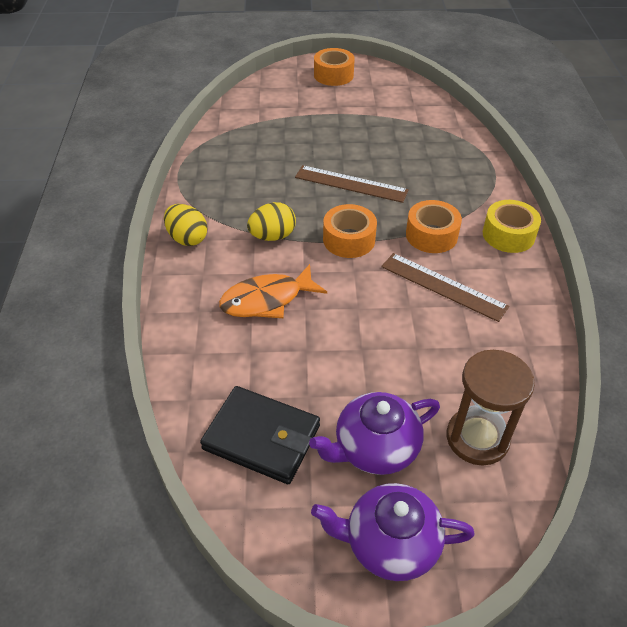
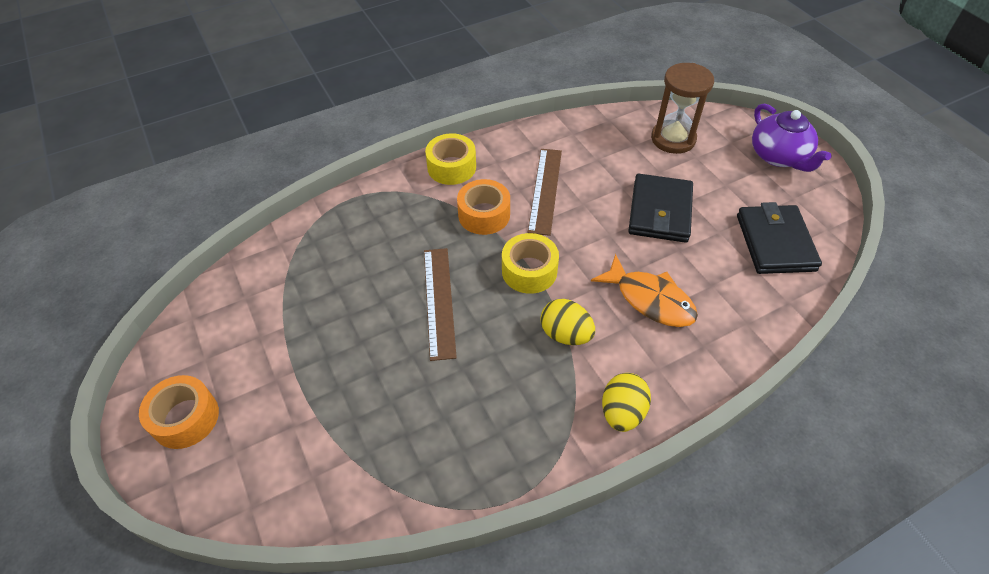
camera: 115 degrees left, 5 degrees up
(349, 239) = (529, 271): orange tape -> yellow tape
(364, 361) = (660, 211): none -> black wallet
(375, 448) = (725, 182): purple teapot -> none

